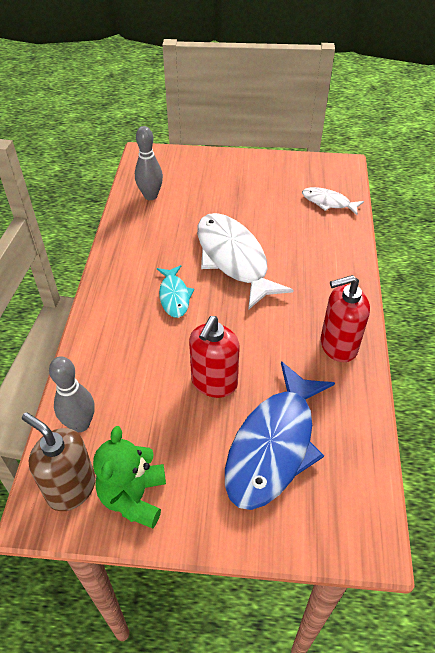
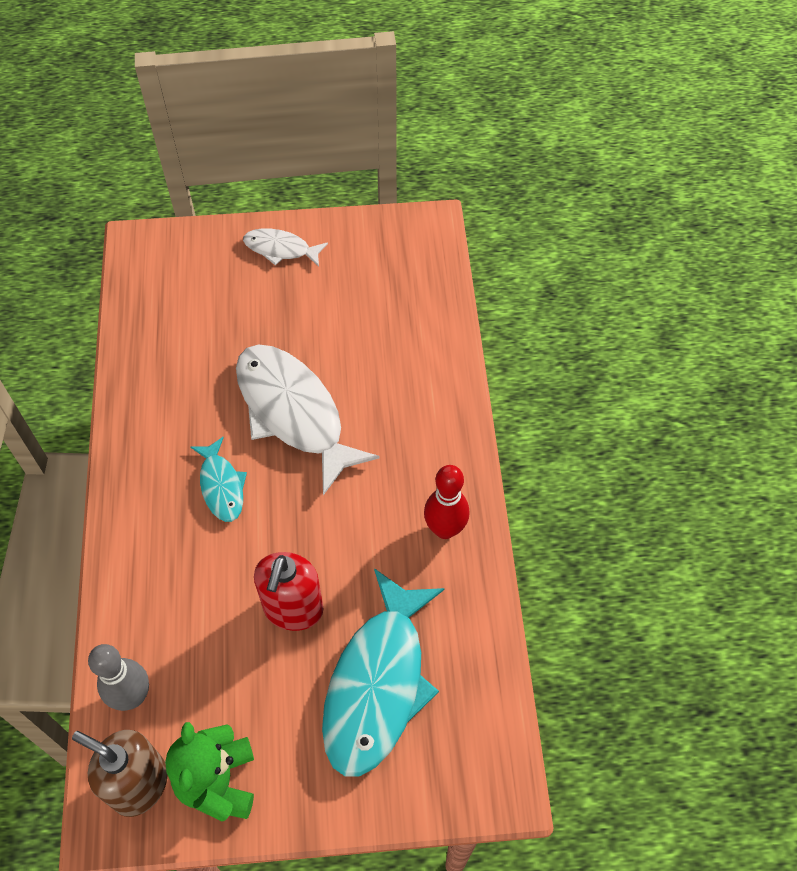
camera: 10 degrees left, 10 degrees up
(150, 196) = (160, 320): grey bowling pin -> none
(274, 445) = (378, 683): blue fish -> turquoise fish
(328, 202) = (414, 296): white fish -> white fish (281, 249)
(338, 346) = (445, 529): red soap dispenser -> red bowling pin

